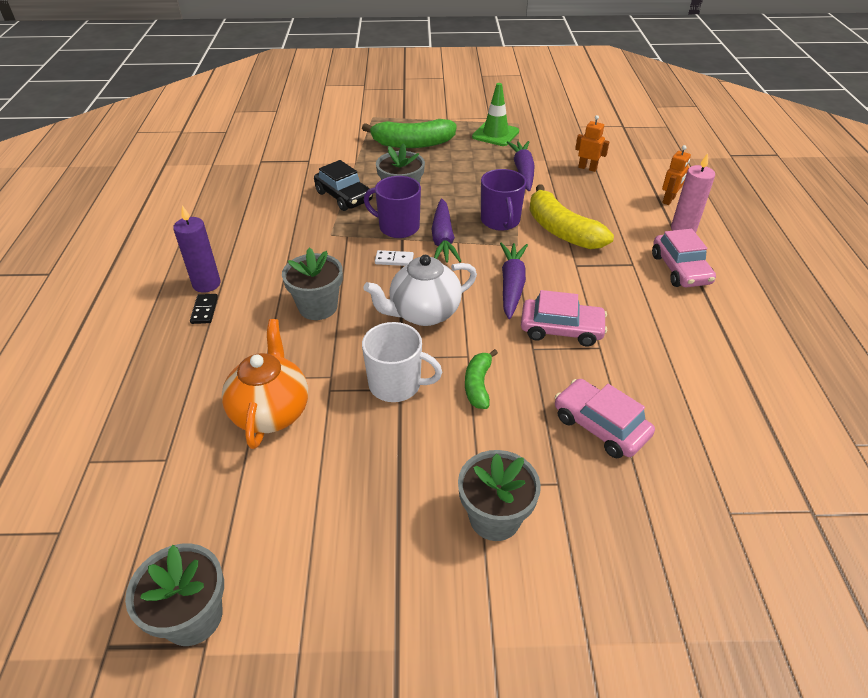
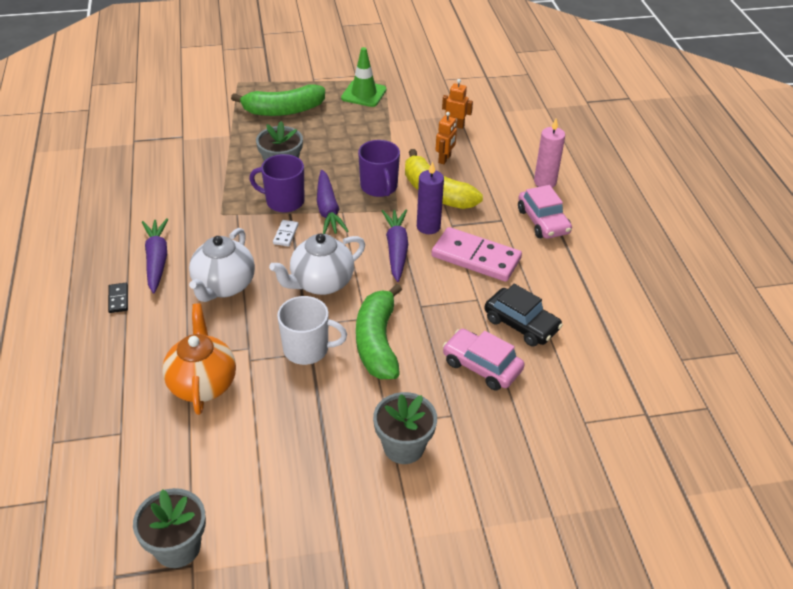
camera: 10 degrees left, 0 degrees up
(206, 284) = (113, 274): purple candle -> purple candle (428, 227)
(318, 307) = (224, 286): grey flower pot -> white teapot
(344, 196) = (226, 173): black car -> black car (521, 324)
(394, 260) = (286, 234): white domino -> white domino turned 75 degrees counterclockwise
(478, 385) = (377, 342): green banana -> green banana, size x1.84
(523, 171) = (394, 133): purple carrot -> purple carrot (157, 260)
(561, 329) = (443, 286): pink car -> none
(601, 301) = (476, 257): none -> pink domino
(669, 200) = (531, 153): orange robot -> orange robot (445, 159)

